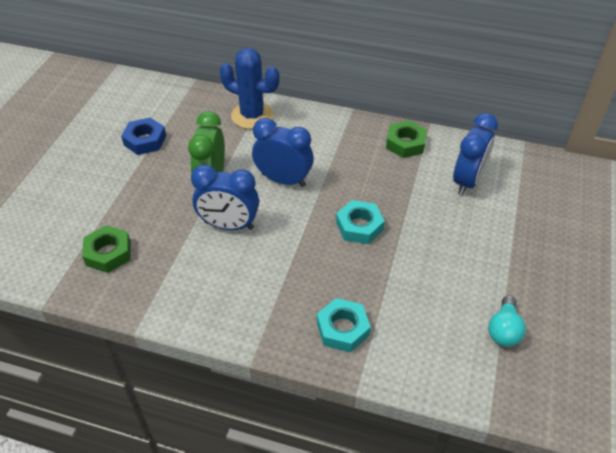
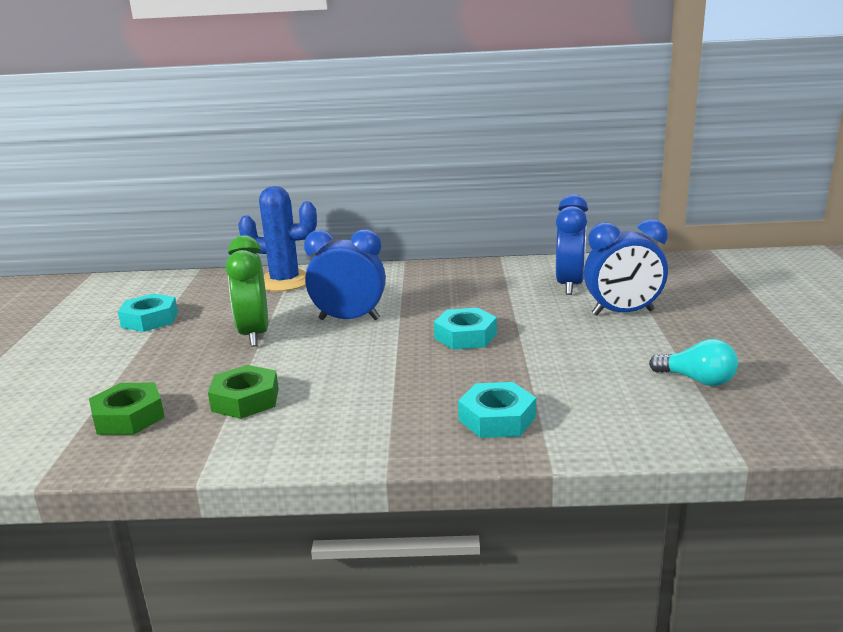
camera: 15 degrees left, 25 degrees down
(145, 140) = (150, 319): blue nut -> turquoise nut
(229, 225) = (295, 364): blue clock -> blue clock (623, 313)
(405, 143) = (481, 272): green nut -> green nut (245, 400)
(504, 330) = (697, 380): turquoise light bulb -> turquoise light bulb turned 60 degrees counterclockwise

